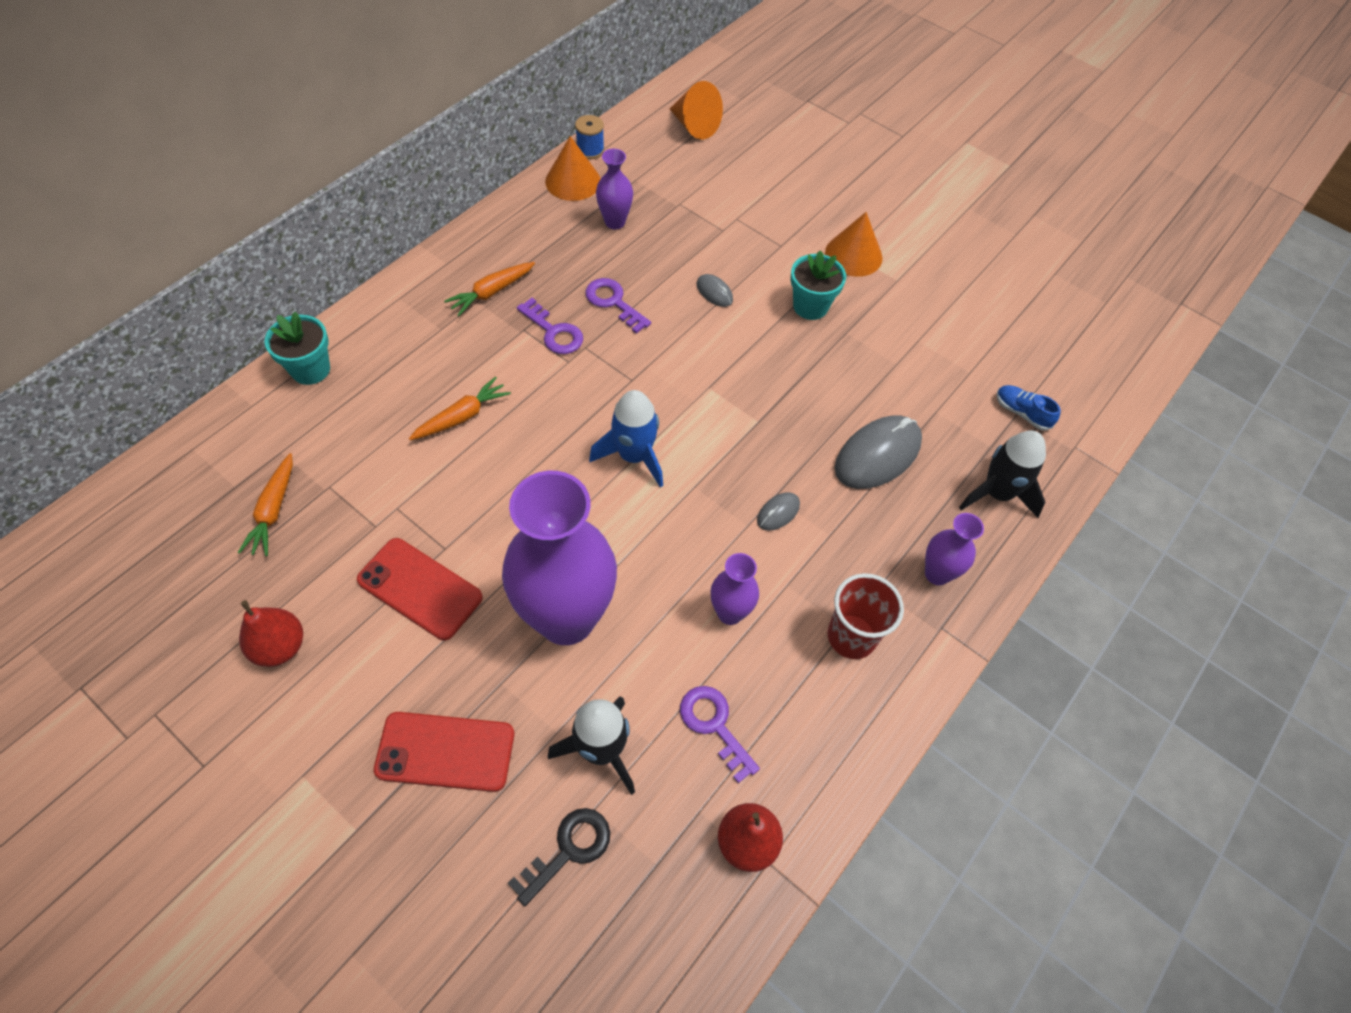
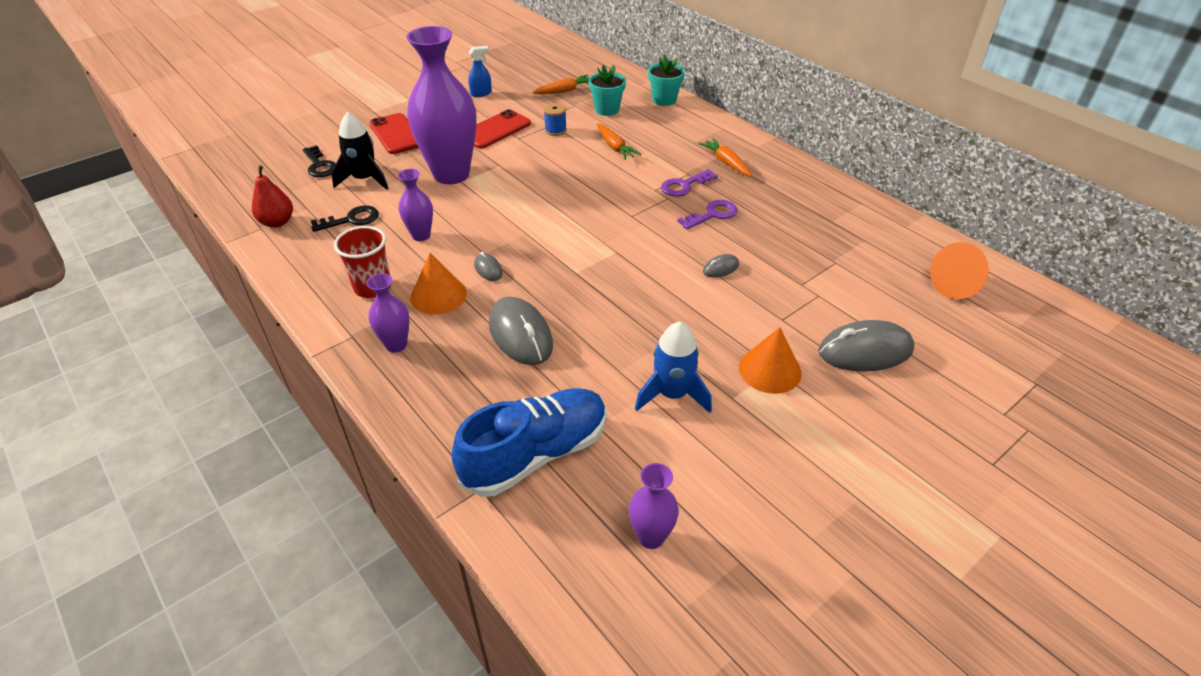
camera: 105 degrees right, 15 degrees down
(273, 511) = (564, 91): orange carrot -> orange carrot turned 135 degrees clockwise
(280, 647) = (481, 93): red pear -> blue spray bottle
(445, 751) = (396, 134): red phone -> red phone turned 45 degrees counterclockwise
(573, 181) = (856, 206): orange cone -> orange cone (438, 295)
(590, 150) = (901, 219): blue spool -> blue spool (555, 130)
(615, 222) = (807, 223): purple vase -> purple vase (651, 537)
(634, 456) = (562, 210): blue rocket -> blue rocket (672, 394)
(714, 725) = (351, 219): purple key -> black key
(806, 192) = (865, 351): none -> grey mouse
(810, 306) = (699, 325): turquoise flower pot -> turquoise flower pot (607, 109)
(997, 493) = (452, 406): black rocket -> none
(1021, 413) = (535, 454): blue shoe -> blue shoe, size x2.40

